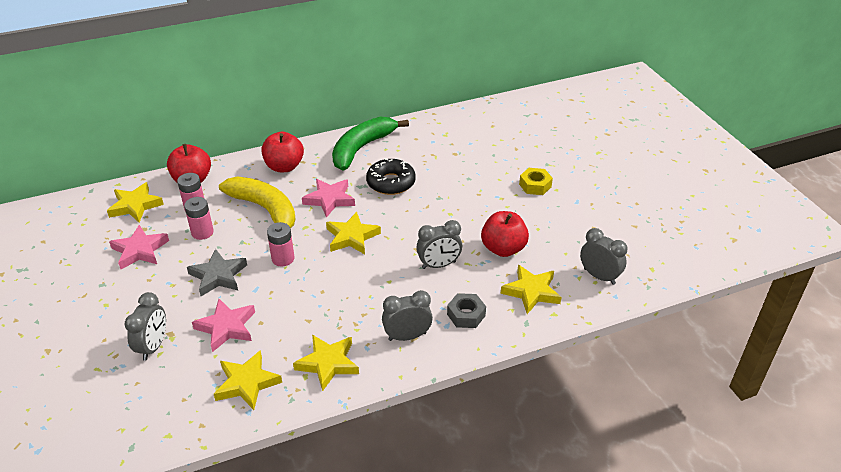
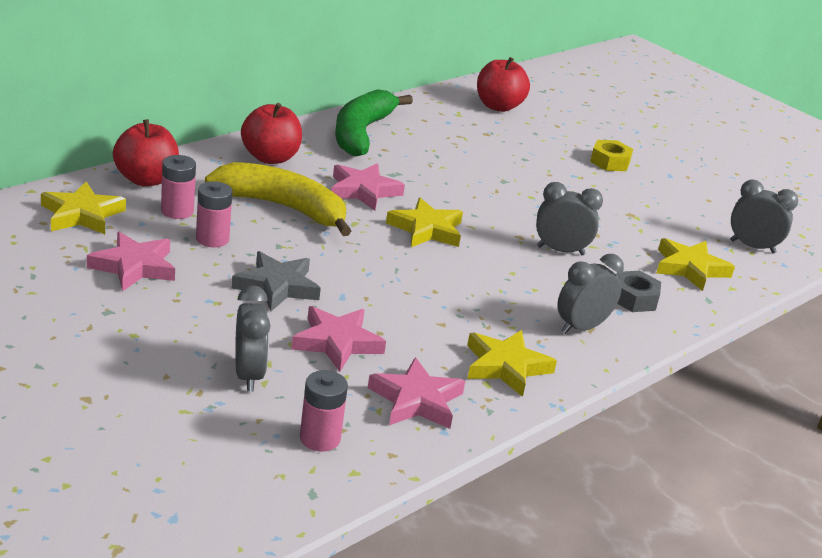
camera: 25 degrees left, 10 degrees down
(247, 383) = (416, 400): yellow star -> pink star
(283, 259) = (353, 260): pink battery -> pink battery (320, 438)
(391, 183) = (430, 168): black donut -> none
(439, 265) = (560, 250): grey clock -> grey clock turned 135 degrees counterclockwise
(503, 249) = (623, 228): red apple -> red apple (498, 106)

